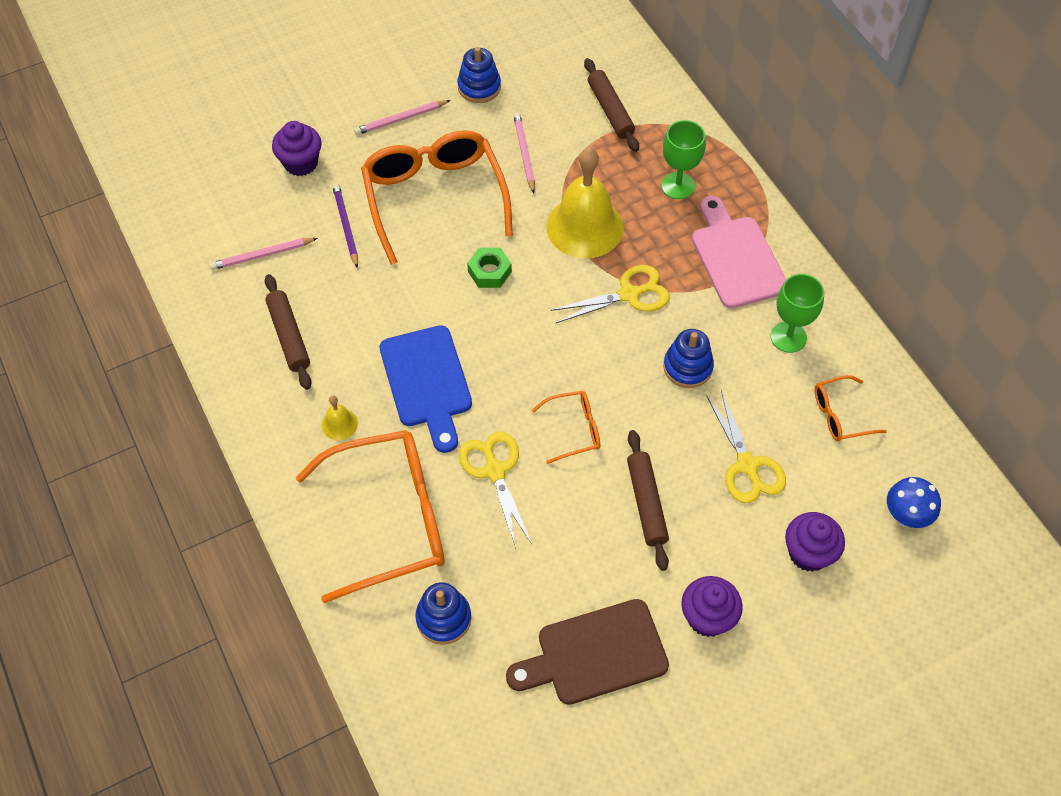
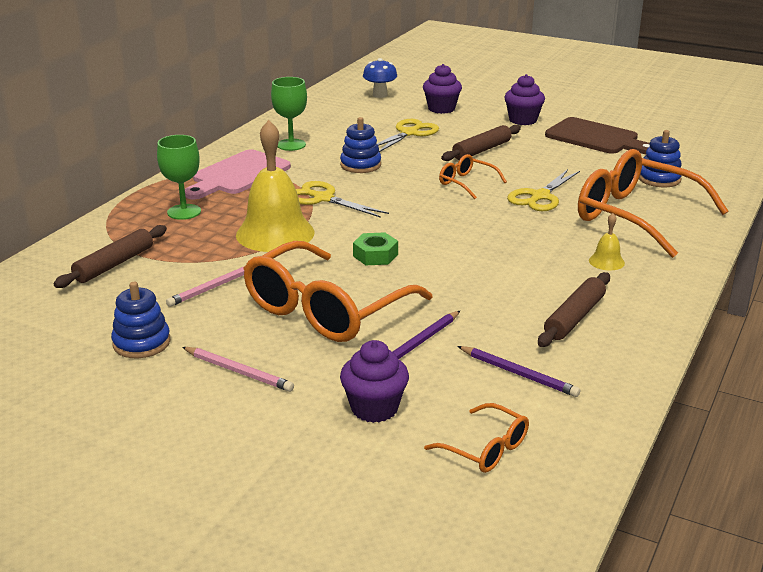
camera: 125 degrees left, 30 degrees down
(262, 255) = (518, 374): pink pencil -> purple pencil
(427, 382) = (515, 242): blue cutting board -> none
(840, 415) = (334, 120): orange glasses -> orange glasses (486, 449)

